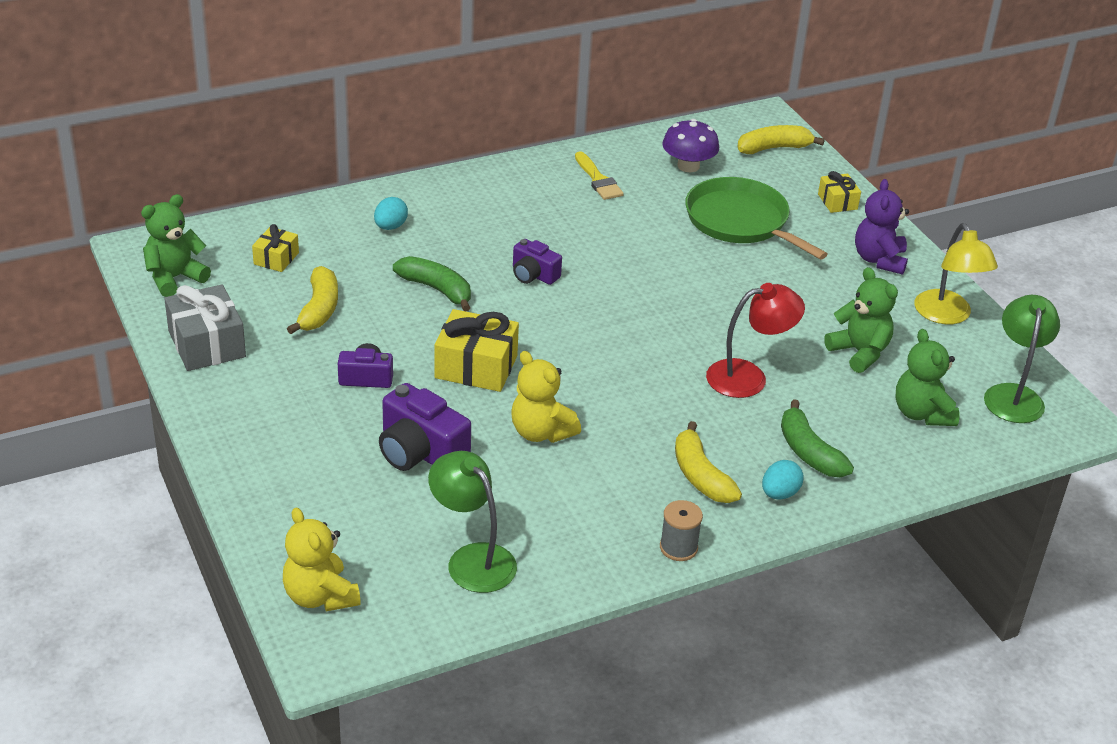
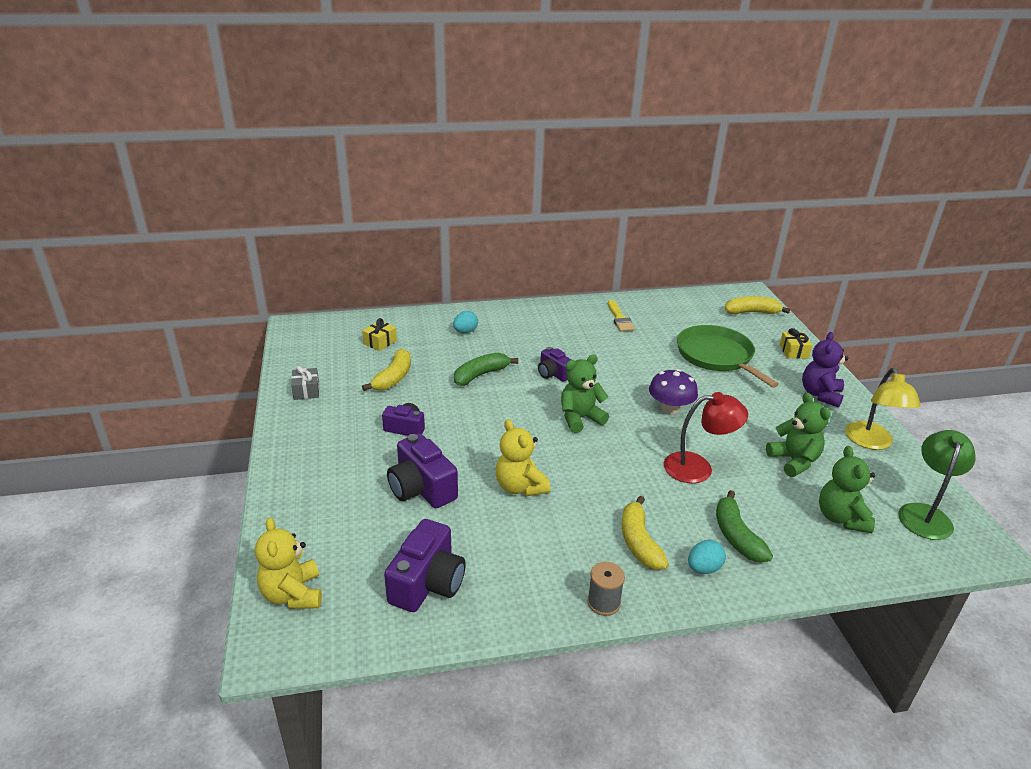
camera: 15 degrees right, 5 degrees down
(175, 278) = (308, 346): green teddy bear -> green teddy bear (580, 418)
(207, 344) = (306, 391): grey gift -> grey gift, size x0.57
(437, 289) = (481, 375): green banana -> green banana turned 90 degrees counterclockwise
(472, 559) = (427, 583): green lamp -> purple camera
(476, 367) = (488, 431): yellow gift -> none
(688, 166) = (686, 317): purple mushroom -> purple mushroom (670, 408)

